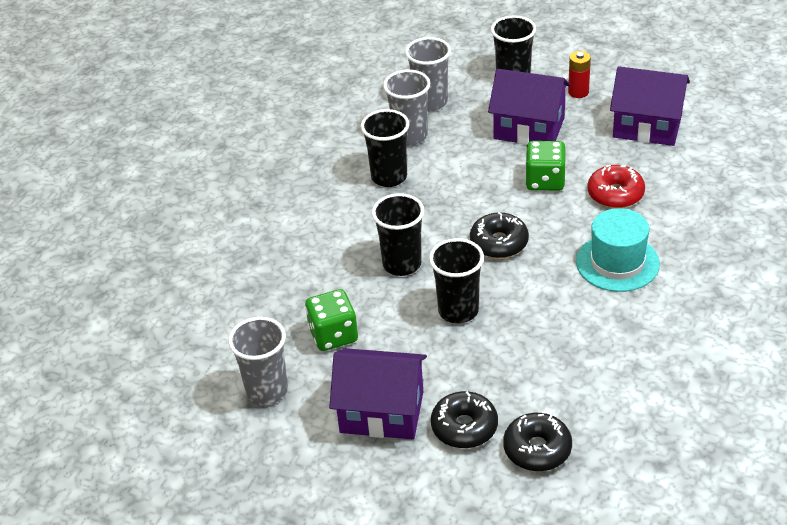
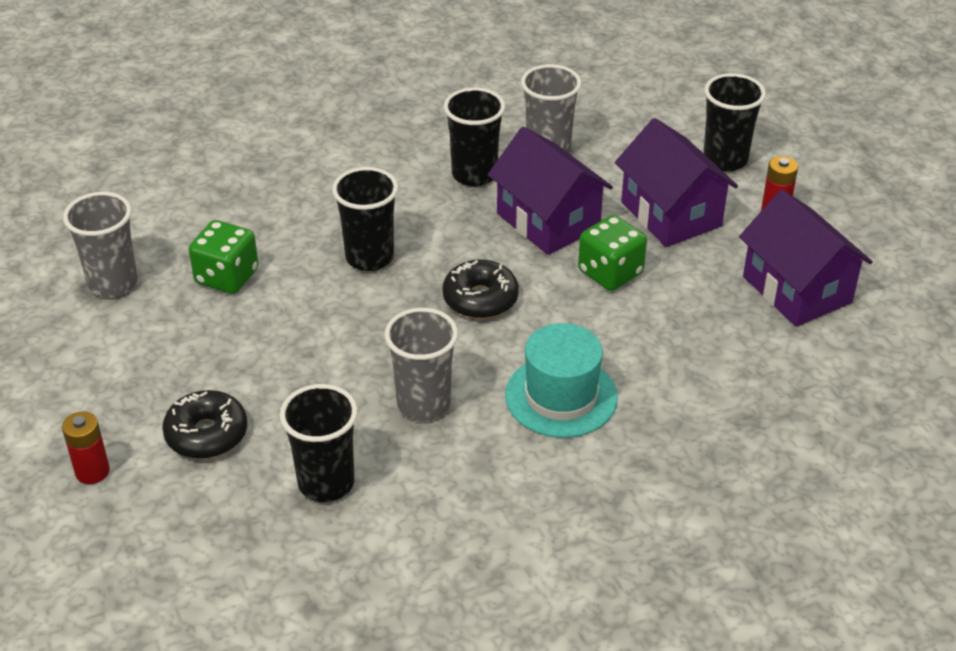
camera: 40 degrees right, 0 degrees up
(382, 412) = (166, 369): purple house -> purple house (548, 221)
(430, 102) = (613, 131): grey cup -> grey cup (423, 404)
(432, 499) = (92, 471): none -> red battery
(458, 311) = (354, 332): black cup -> black cup (326, 483)
(537, 449) = (233, 502): black donut -> none
(615, 194) = (660, 332): red donut -> none

